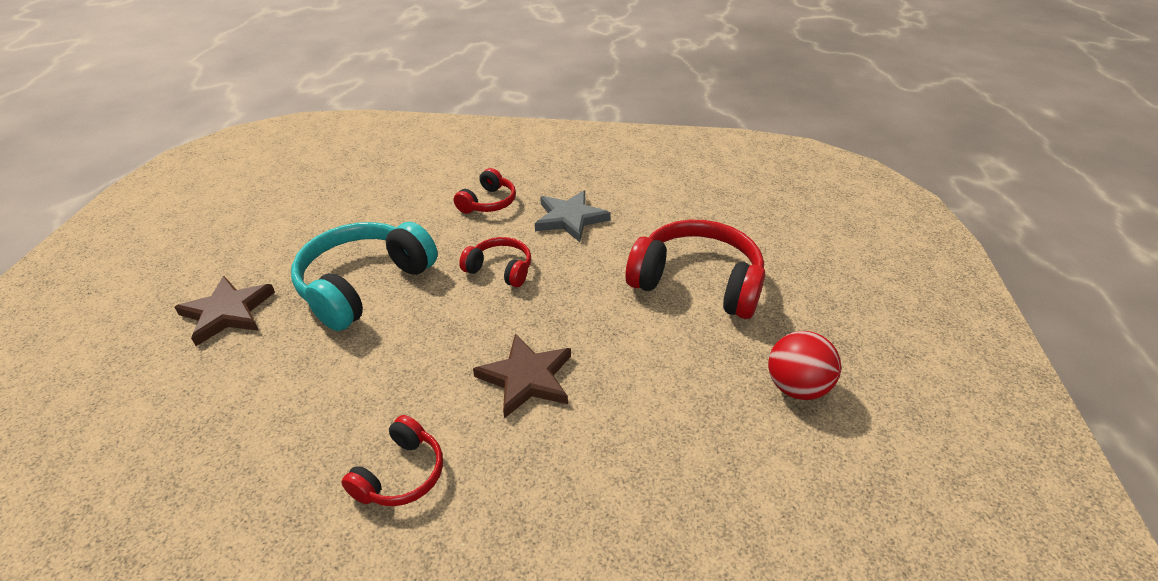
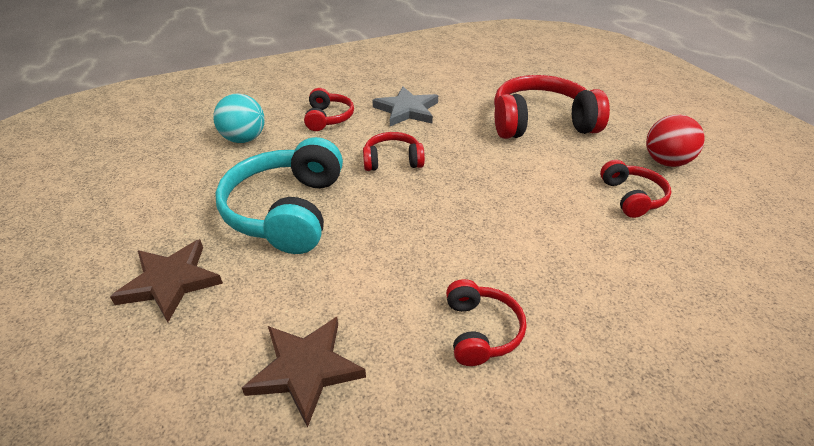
camera: 30 degrees left, 0 degrees up
(398, 200) = (244, 139): none -> turquoise ball
(526, 378) = (497, 224): brown star -> brown star (306, 369)
(703, 411) = (632, 197): none -> red headphones

